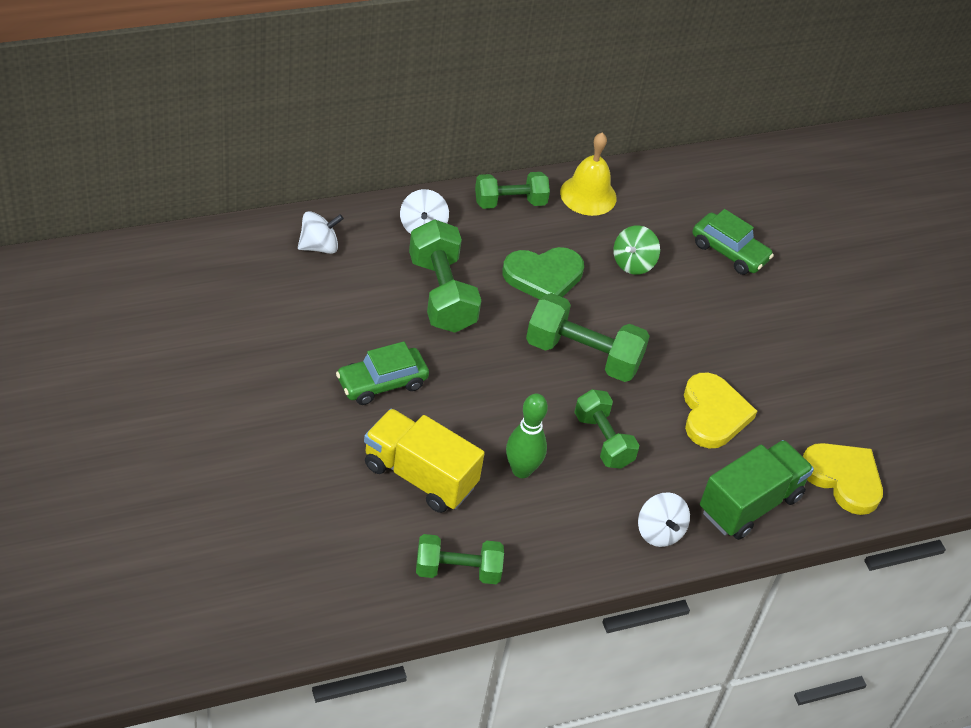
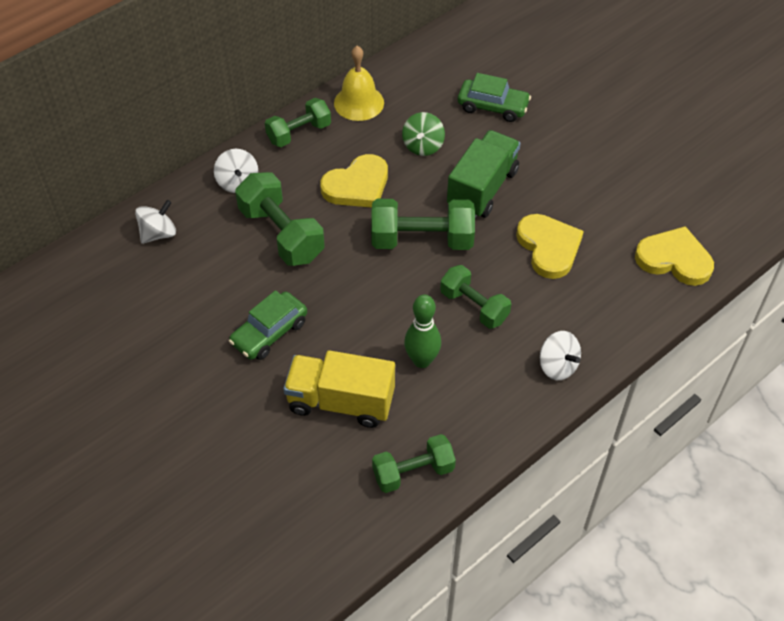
camera: 15 degrees left, 5 degrees up
(543, 276) = (357, 185): green heart -> yellow heart
(749, 504) = (615, 311): green truck -> green truck (482, 188)

